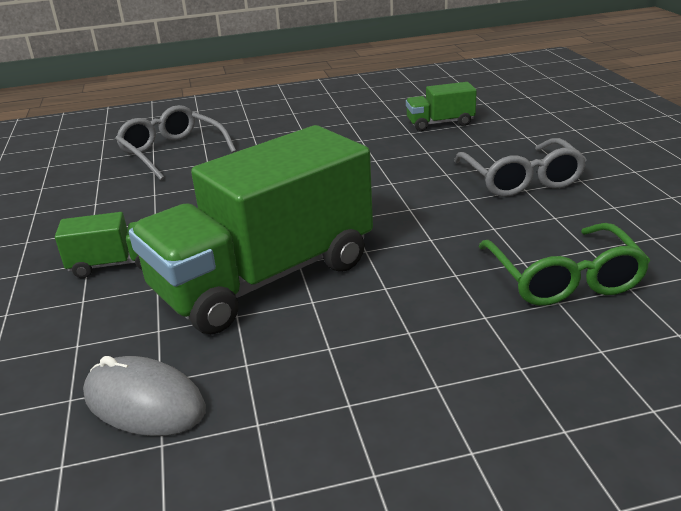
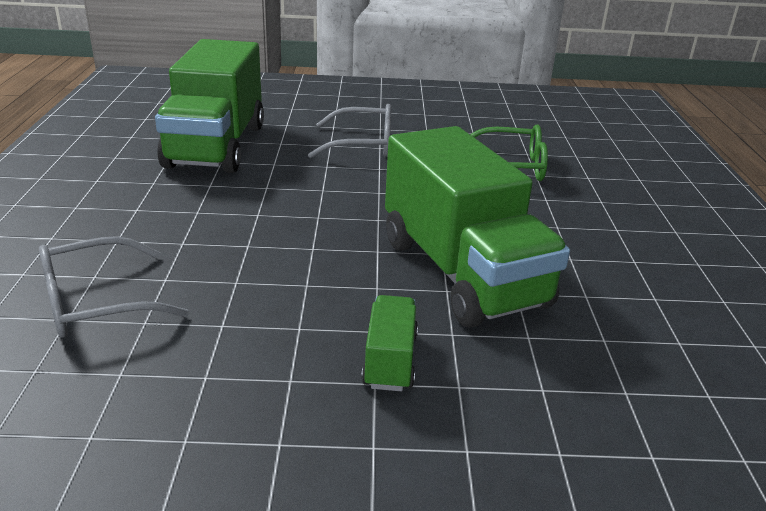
camera: 80 degrees left, 0 degrees up
(144, 402) = (632, 349): grey mouse -> none
(440, 123) = (216, 146): green truck -> green truck, size x2.33

